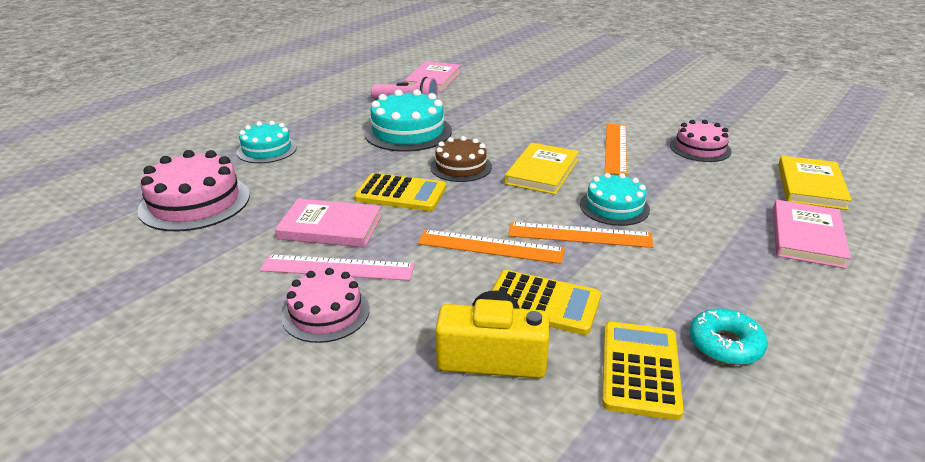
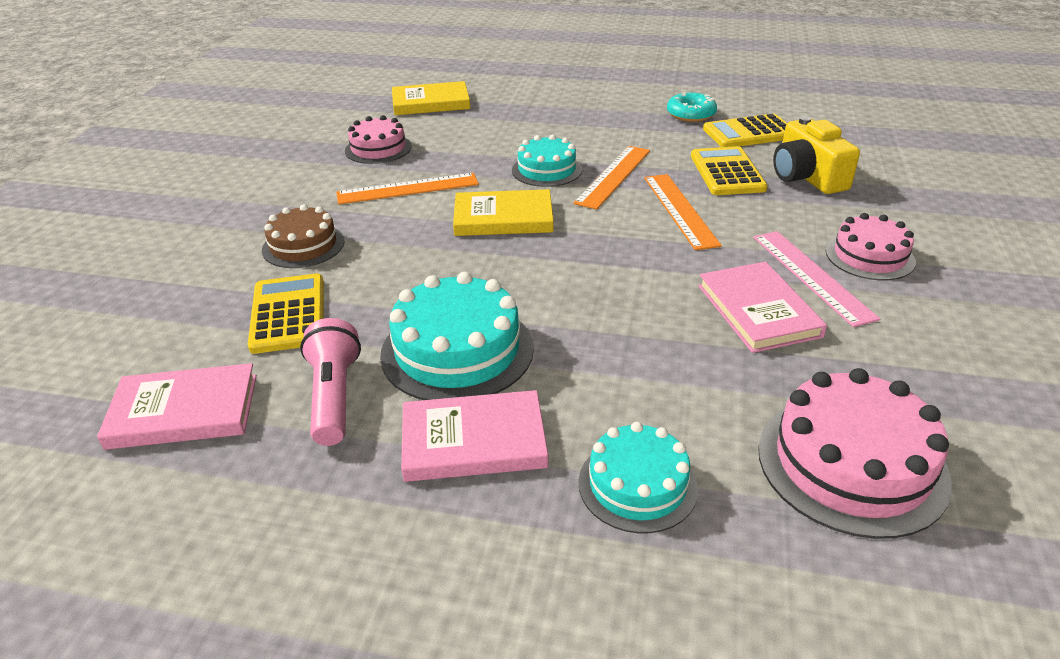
camera: 115 degrees left, 5 degrees up
(401, 193) = (639, 291): yellow calculator -> yellow calculator (288, 314)
(461, 167) = (535, 271): brown cake -> brown cake (303, 245)
(579, 235) = (613, 176): orange ruler -> orange ruler turned 45 degrees clockwise
(807, 237) = (524, 100): pink book -> pink book (473, 440)

